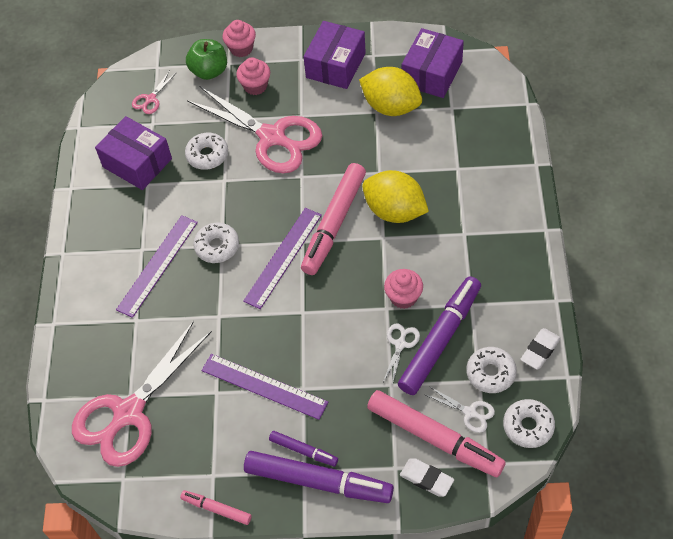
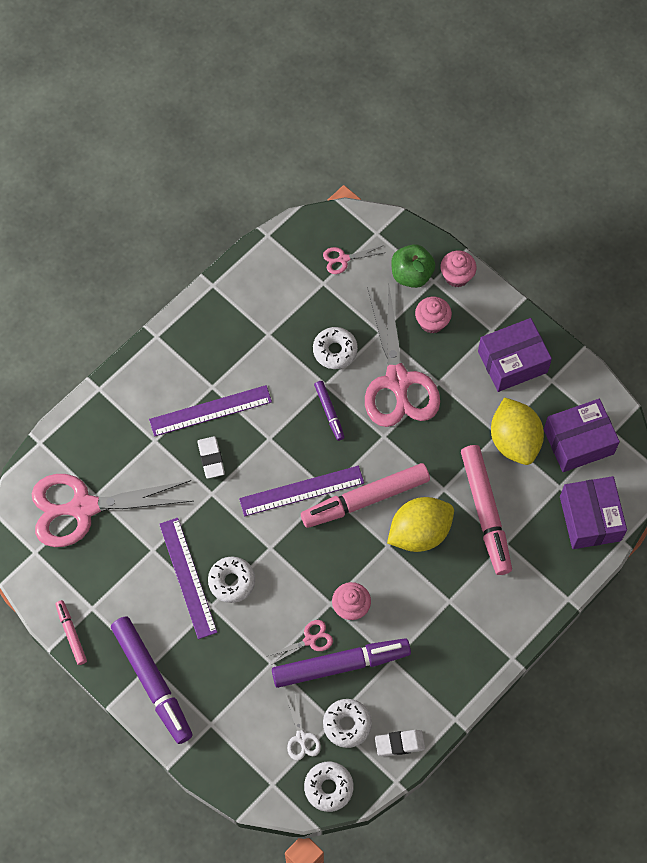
camera: 40 degrees right, 10 degrees up
(137, 163) = (279, 308): purple box -> purple box (590, 518)
(217, 246) = (265, 436): white donut -> white donut (232, 581)
(303, 451) = (165, 650): purple marker -> purple marker (329, 412)
(394, 211) = (419, 532): yellow lemon -> yellow lemon turned 75 degrees clockwise
(400, 344) = (310, 640): white scissors -> pink scissors
(426, 479) = (222, 753): white eraser -> white eraser (211, 459)
(434, 438) = (258, 730): pink marker -> pink marker (485, 512)

